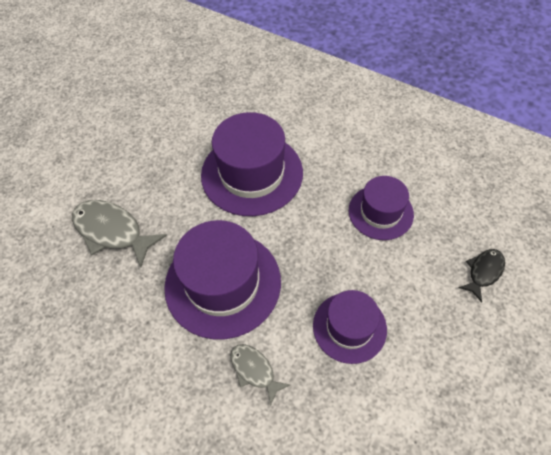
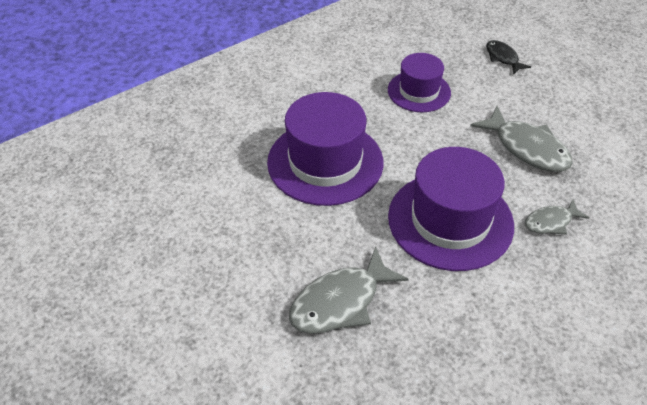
camera: 70 degrees left, 10 degrees down
(349, 327) = (527, 148): purple hat -> grey fish

